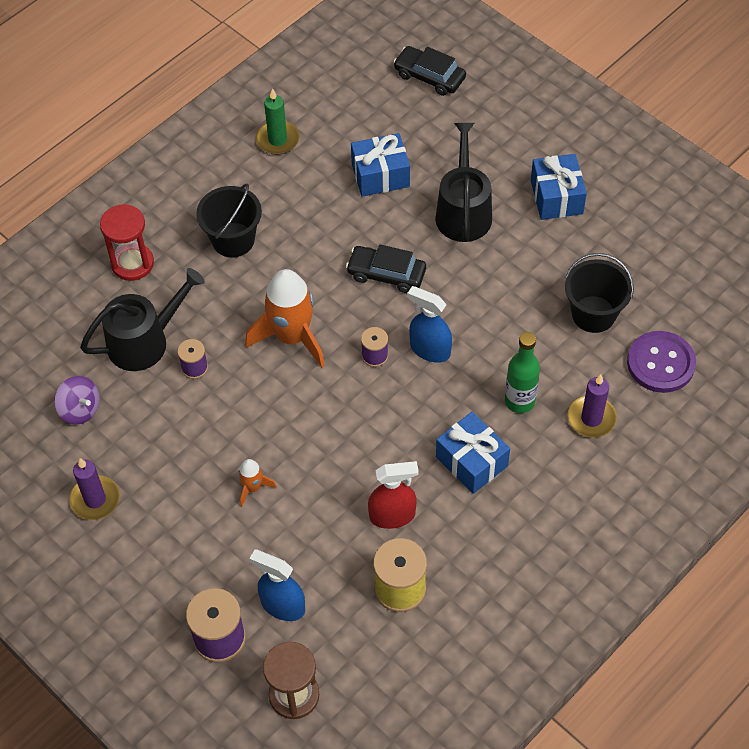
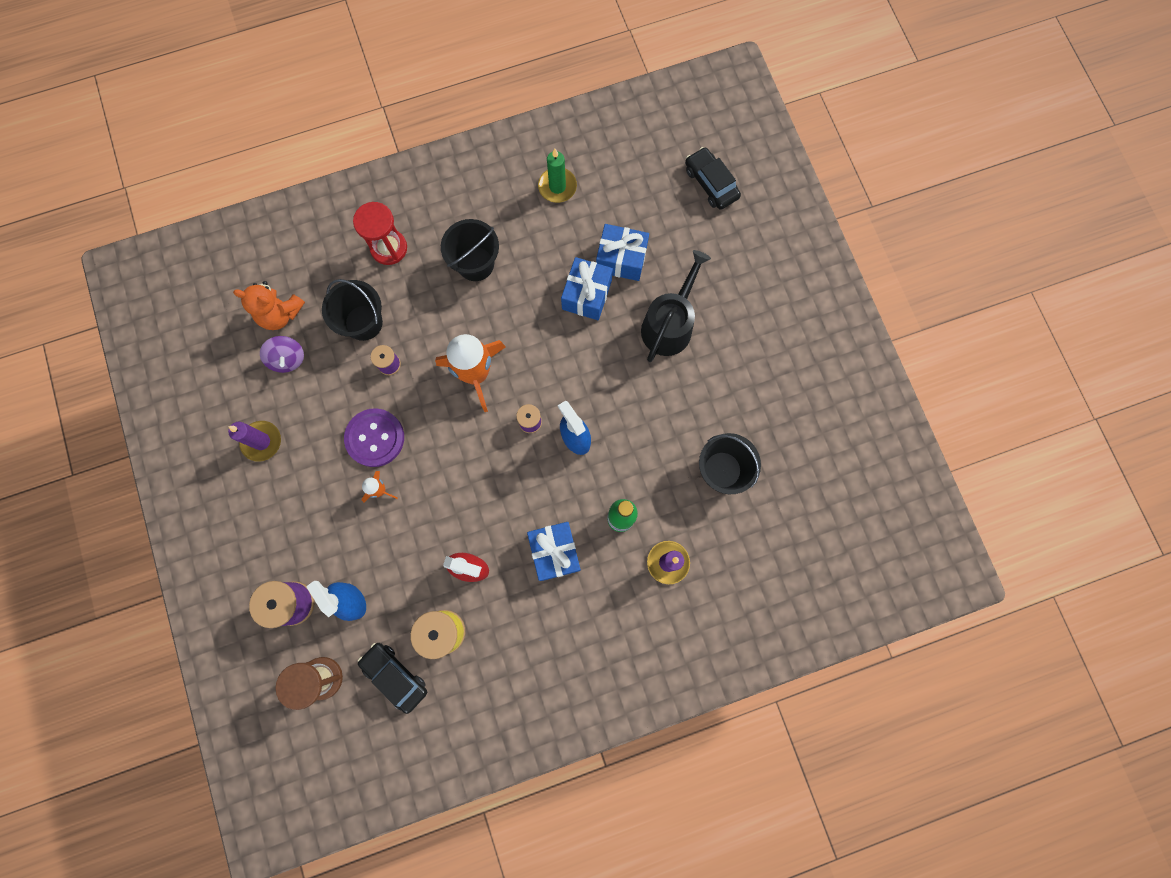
camera: 25 degrees right, 20 degrees up
(48, 372) = (280, 314): none -> orange teddy bear
(144, 341) = (364, 322): black watering can -> black bucket
(386, 274) = (578, 353): black car -> black car (395, 676)
(556, 197) = (752, 347): blue gift -> blue gift (586, 295)
(661, 363) = (750, 541): purple button -> purple button (375, 438)

